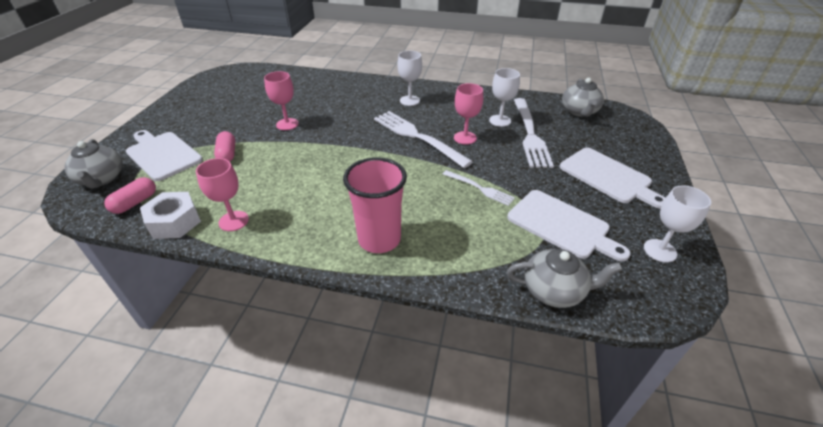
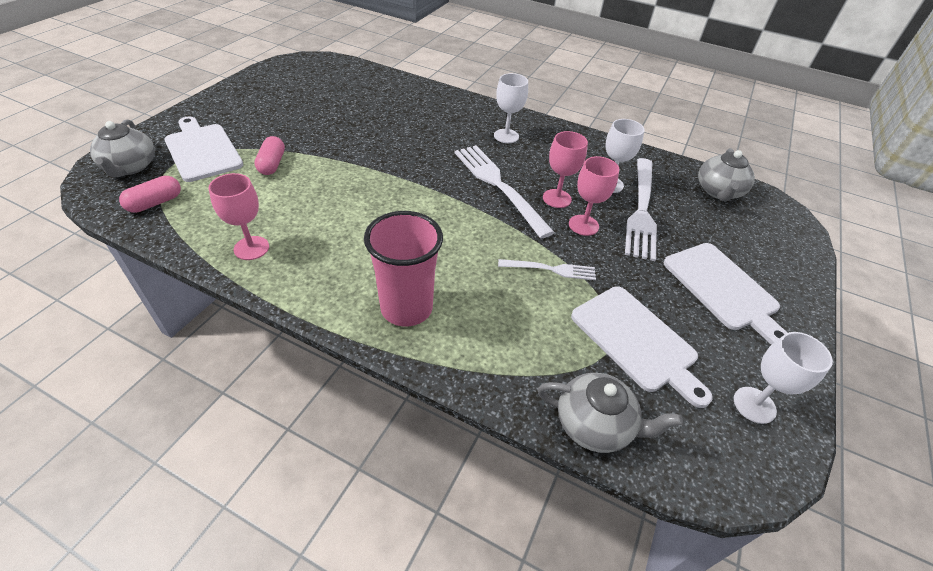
camera: 10 degrees right, 5 degrees up
(174, 222) = (188, 235): white nut -> none
(287, 124) = (351, 139): pink goblet -> pink goblet (583, 225)
(480, 188) = (551, 269): white fork -> white fork turned 45 degrees counterclockwise

